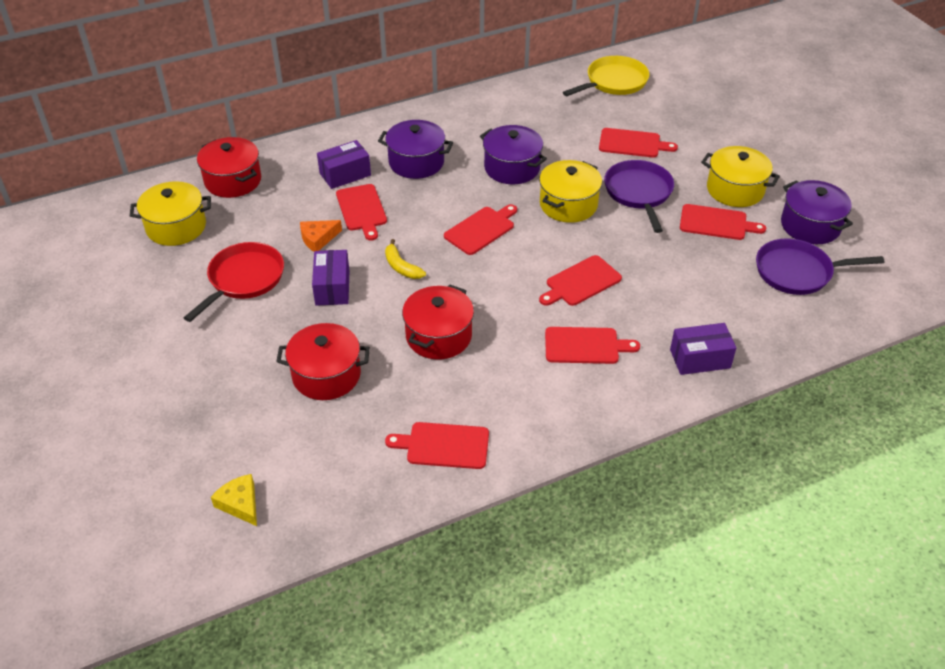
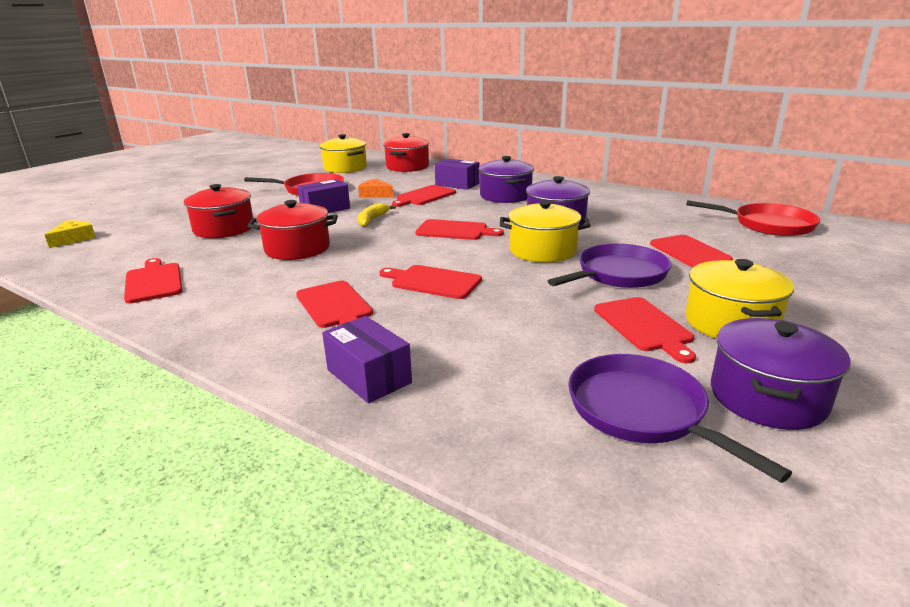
camera: 60 degrees right, 20 degrees down
(614, 82) = (768, 225): yellow pan -> red pan

